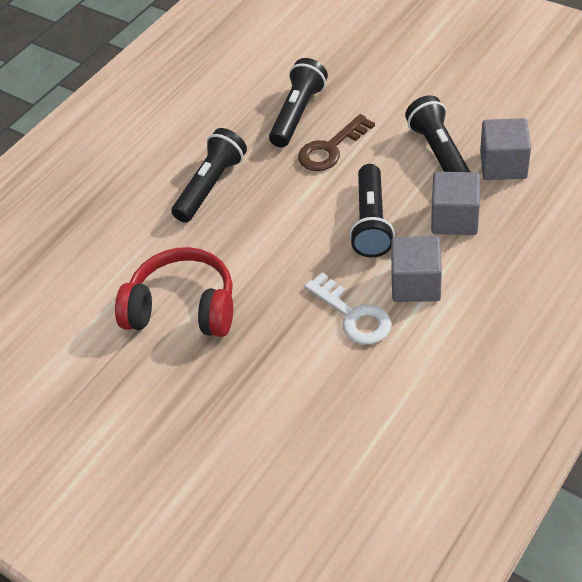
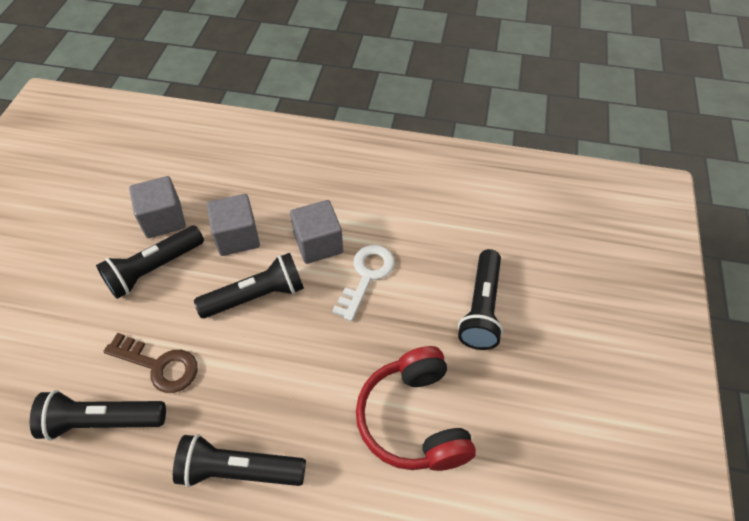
camera: 120 degrees left, 5 degrees up
(263, 406) = (481, 308): none -> black flashlight

